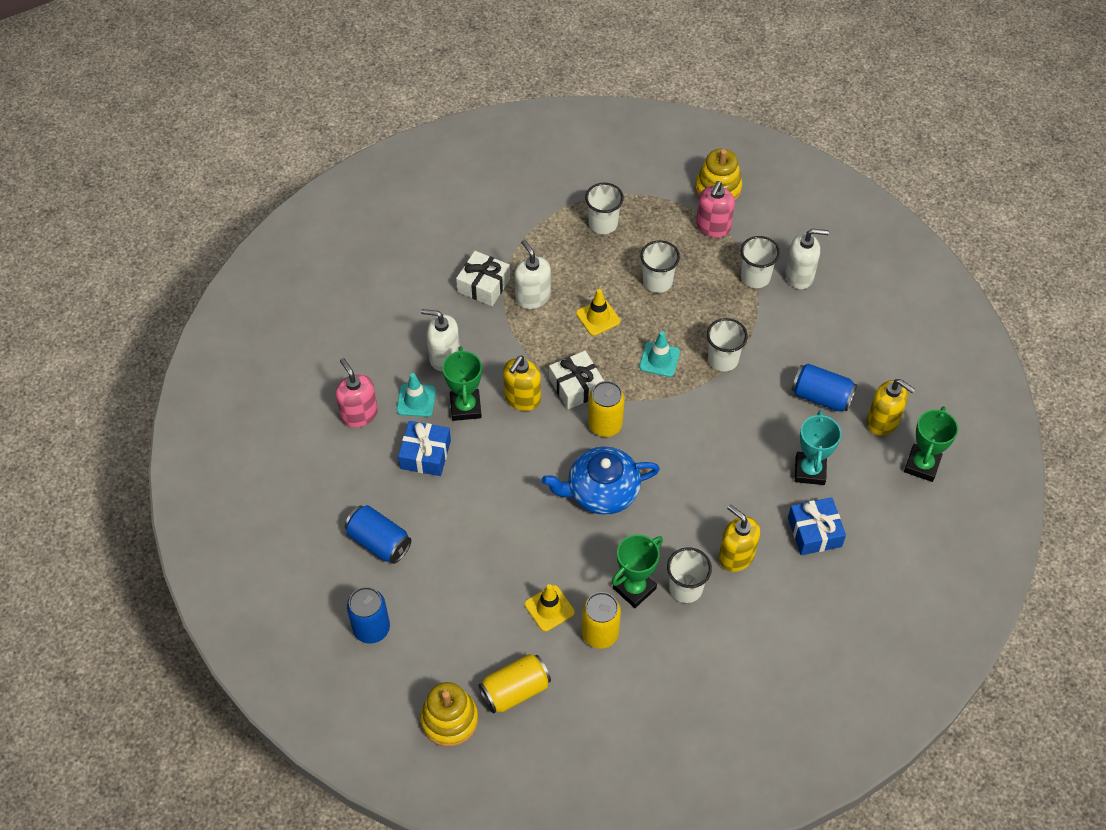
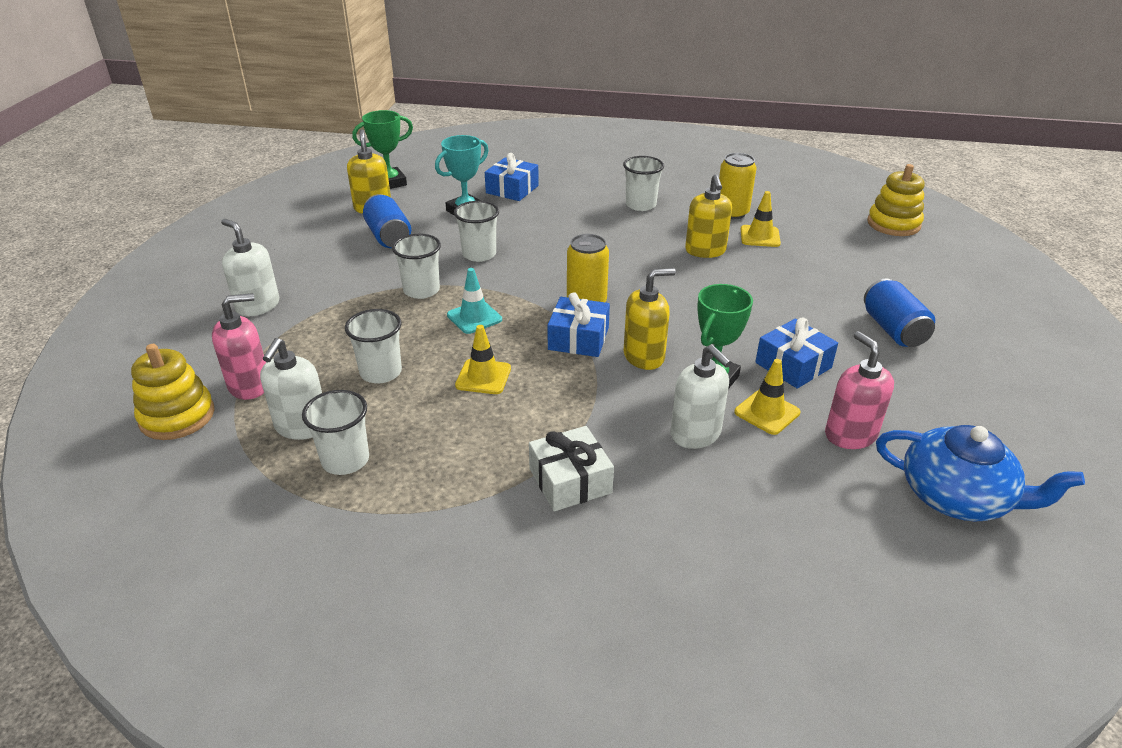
camera: 140 degrees left, 20 degrees down
(359, 414) = (850, 435): pink soap dispenser -> pink soap dispenser turned 150 degrees clockwise
(371, 628) = (935, 286): blue can -> none
(416, 400) = (767, 412): turquoise traffic cone -> yellow traffic cone
(515, 690) = (826, 216): yellow can -> none
(532, 297) = (527, 434): white soap dispenser -> white soap dispenser (301, 426)
(576, 386) = (578, 338): white gift -> blue gift
(601, 491) = (642, 269): blue teapot -> blue teapot (956, 496)
(634, 588) = (679, 219): green trophy -> none
(736, 556) = (583, 202): yellow soap dispenser -> yellow soap dispenser (705, 251)
(755, 277) = (292, 325): white cup -> white cup (479, 254)

